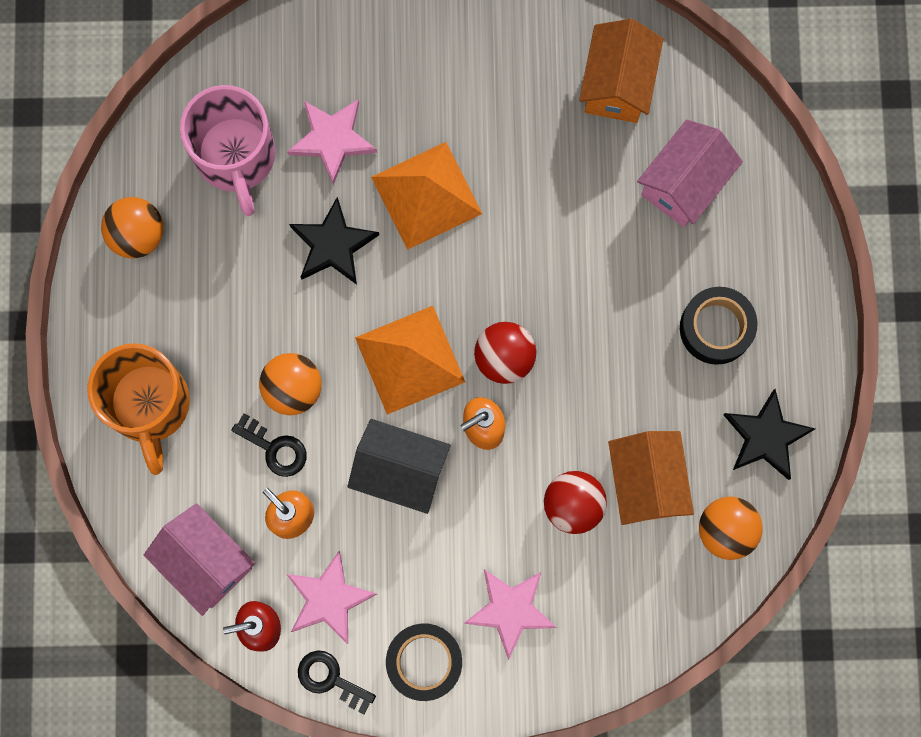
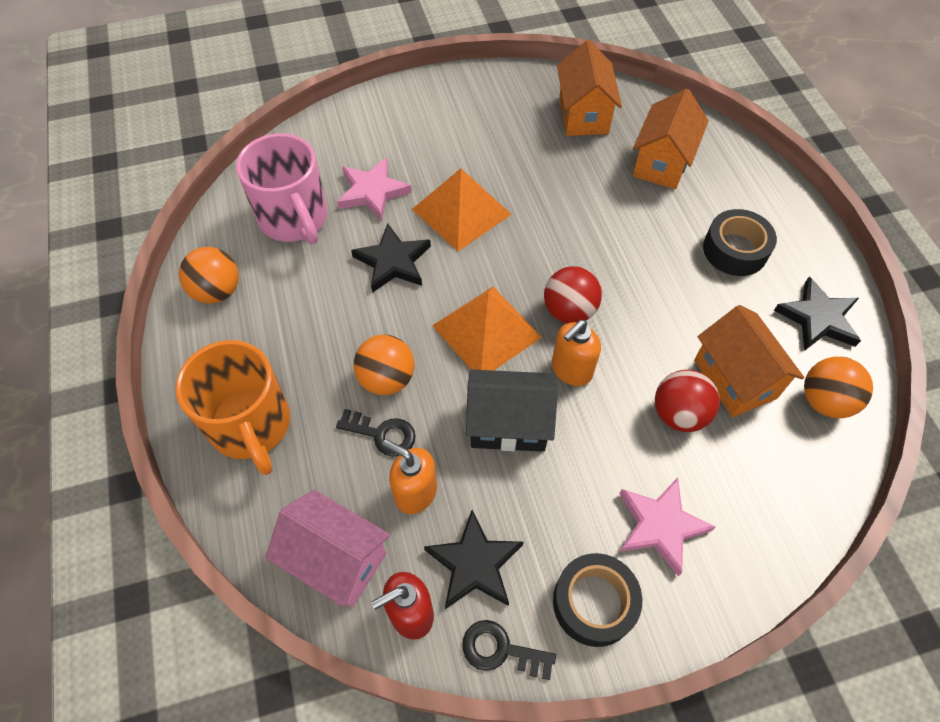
camera: 15 degrees left, 20 degrees down
(328, 599) = (474, 564): pink star -> black star
(684, 184) = (662, 163): pink house -> orange house

